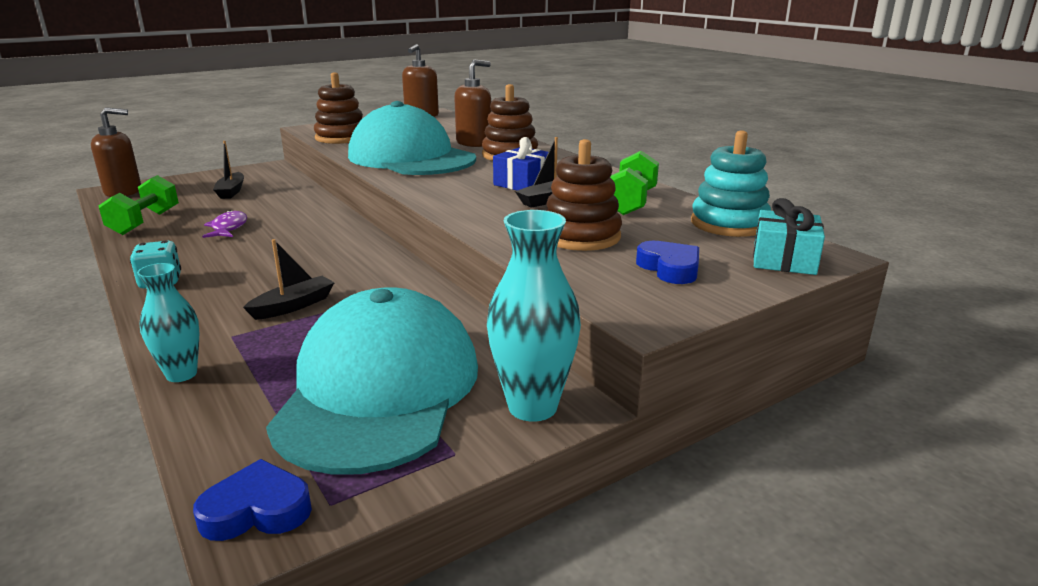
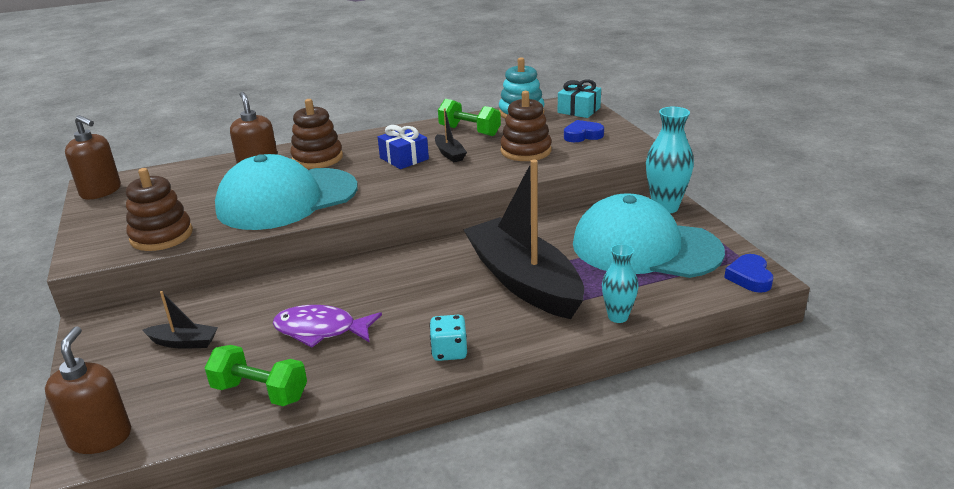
camera: 75 degrees left, 5 degrees up
(228, 228) = (321, 330): purple fish -> purple fish, size x1.52
(293, 306) = (523, 281): black boat -> black boat, size x2.47

